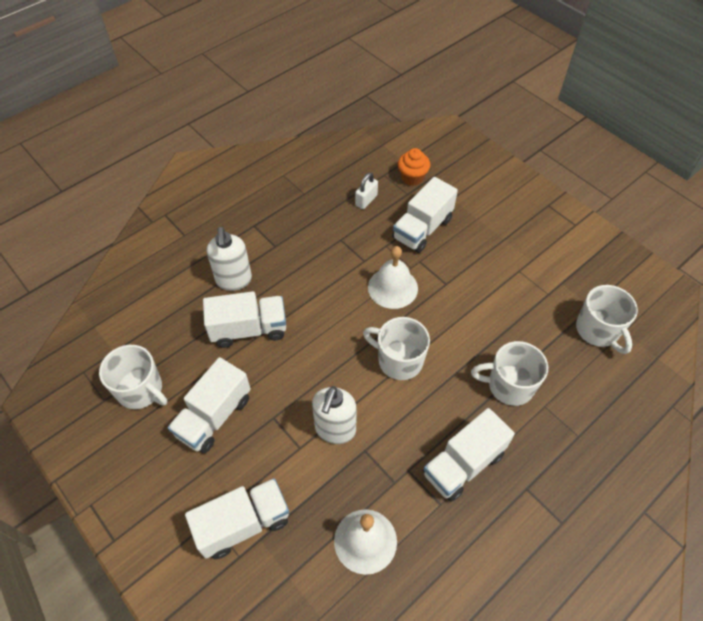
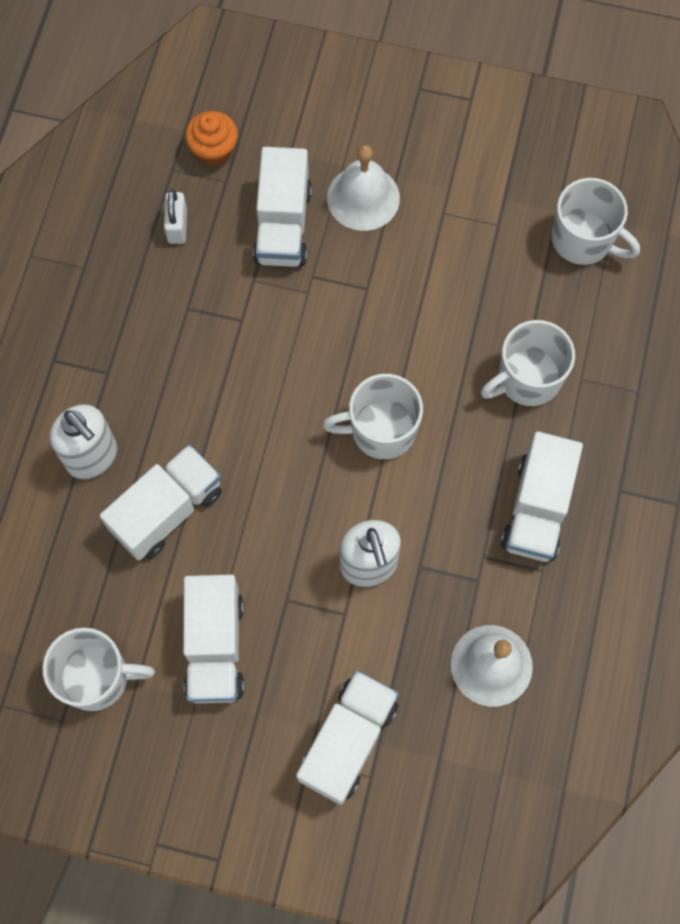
camera: 35 degrees left, 15 degrees up
(393, 287) = (305, 336): white bell -> white bell (363, 198)

